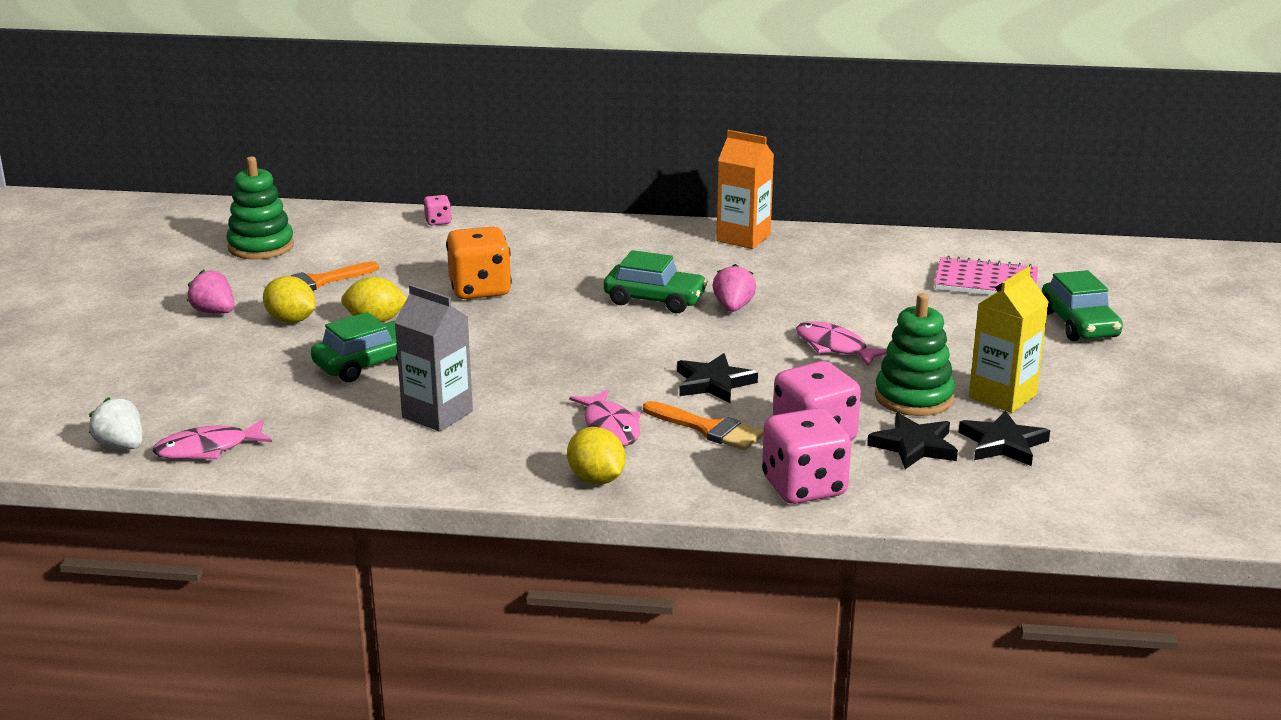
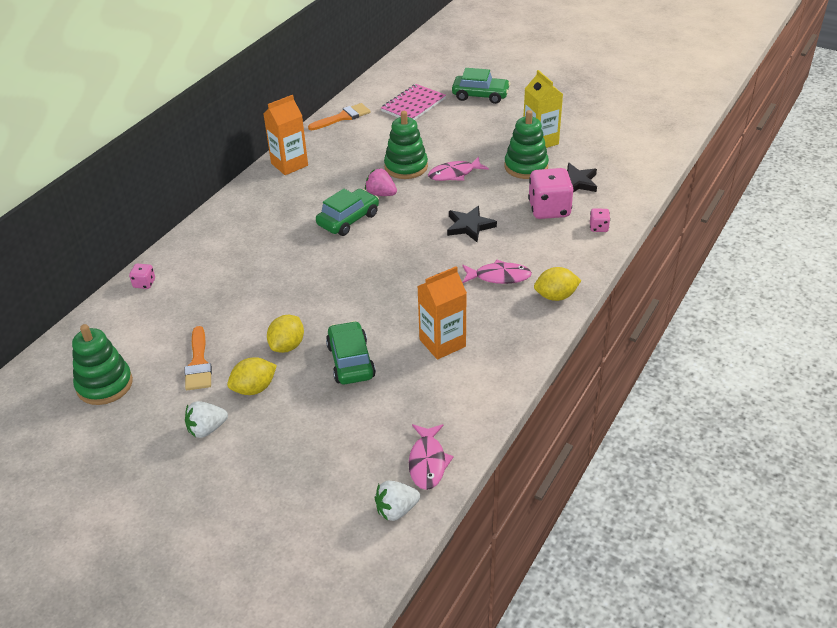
camera: 65 degrees left, 15 degrees up
(214, 312) = (207, 429): pink strawberry -> white strawberry
(437, 414) = (442, 343): grey carton -> orange carton
(480, 289) = (275, 287): orange dice -> none
(708, 429) = (521, 242): orange brush -> orange brush (343, 117)
(804, 487) = (598, 227): pink dice -> pink dice, size x0.47
(816, 310) = (406, 167): none -> green stacking toy
(1003, 444) = (586, 156): black star -> none

